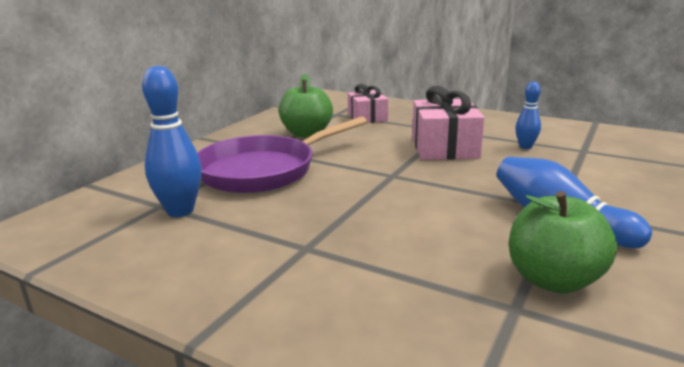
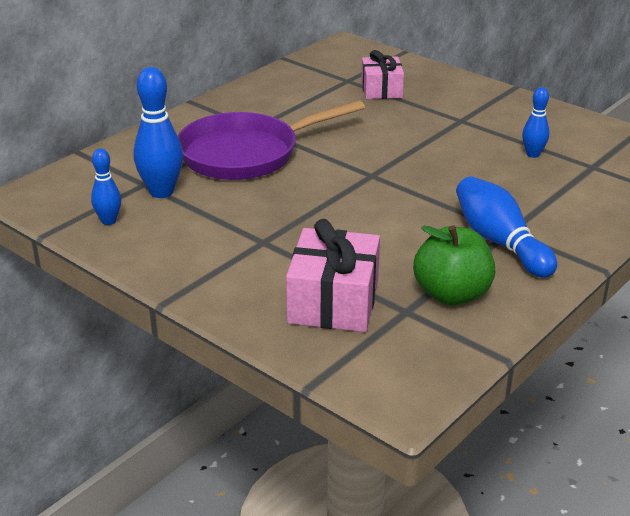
camera: 10 degrees right, 10 degrees up
(119, 246) = (109, 221): none -> blue bowling pin
(306, 134) = (304, 108): green apple -> none
(444, 147) = (444, 145): pink gift -> pink gift (333, 302)

